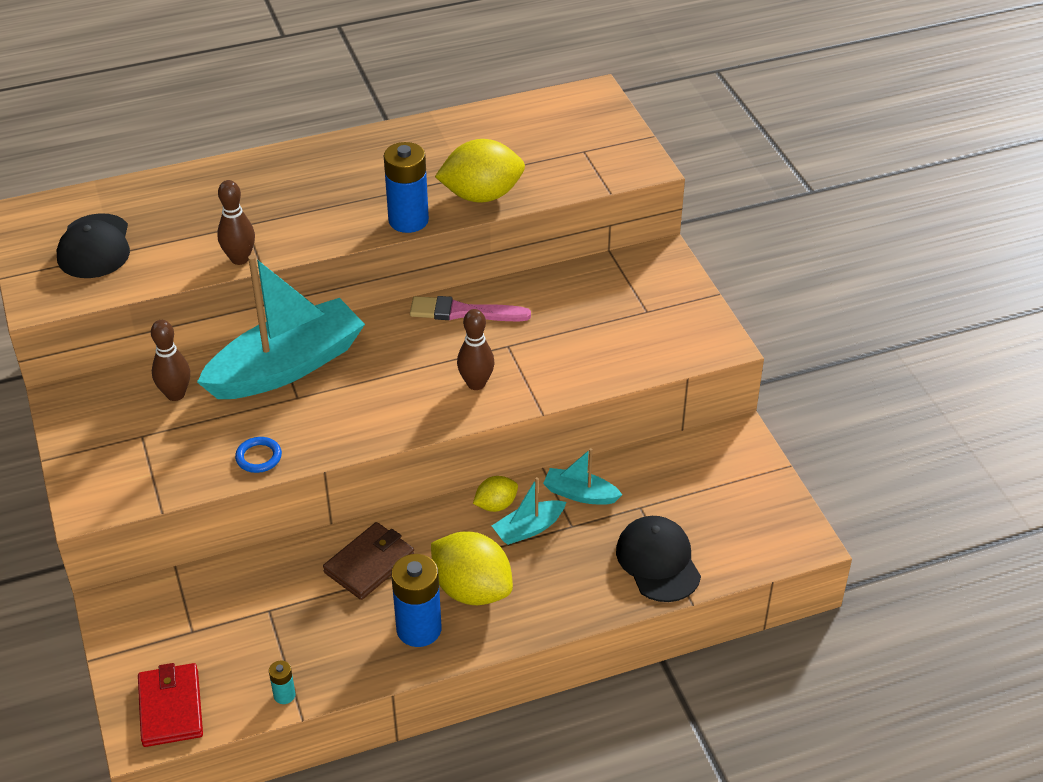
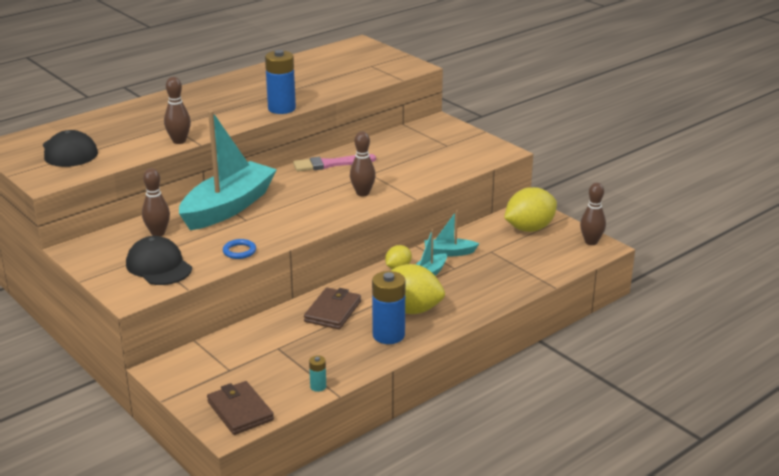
camera: 20 degrees left, 15 degrees down
(171, 707) = (240, 411): red wallet -> brown wallet
(481, 195) = (321, 92): yellow lemon -> yellow lemon (529, 228)
(658, 561) = (520, 273): black cap -> black cap (159, 266)
(793, 527) = (591, 242): none -> brown bowling pin

